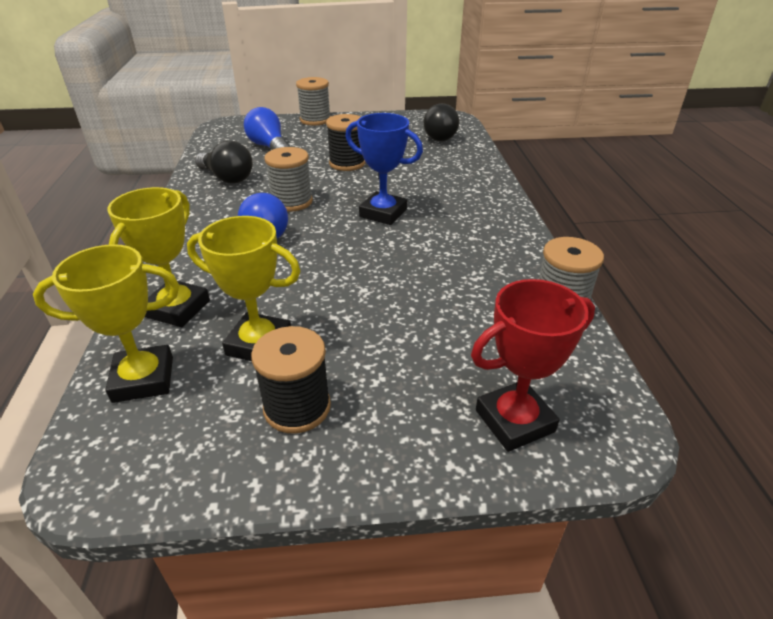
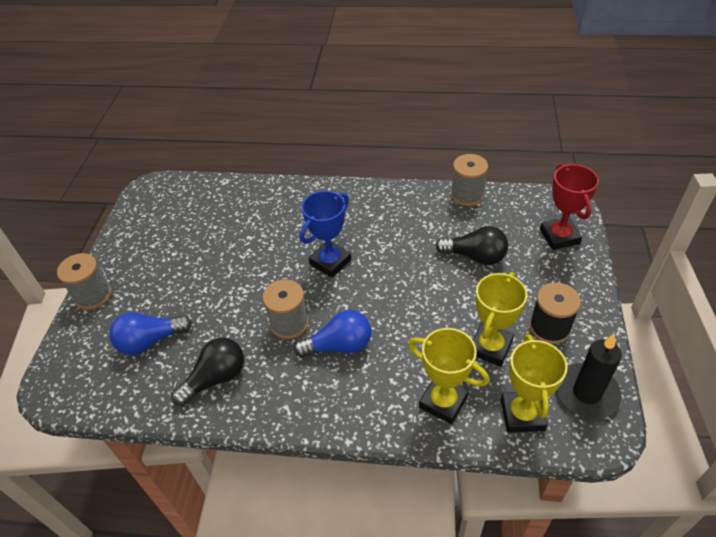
camera: 75 degrees left, 10 degrees up
(166, 454) = (586, 393): none -> black candle
(347, 163) = (224, 277): black spool -> none
(440, 136) = (193, 202): black light bulb -> black light bulb (475, 256)

